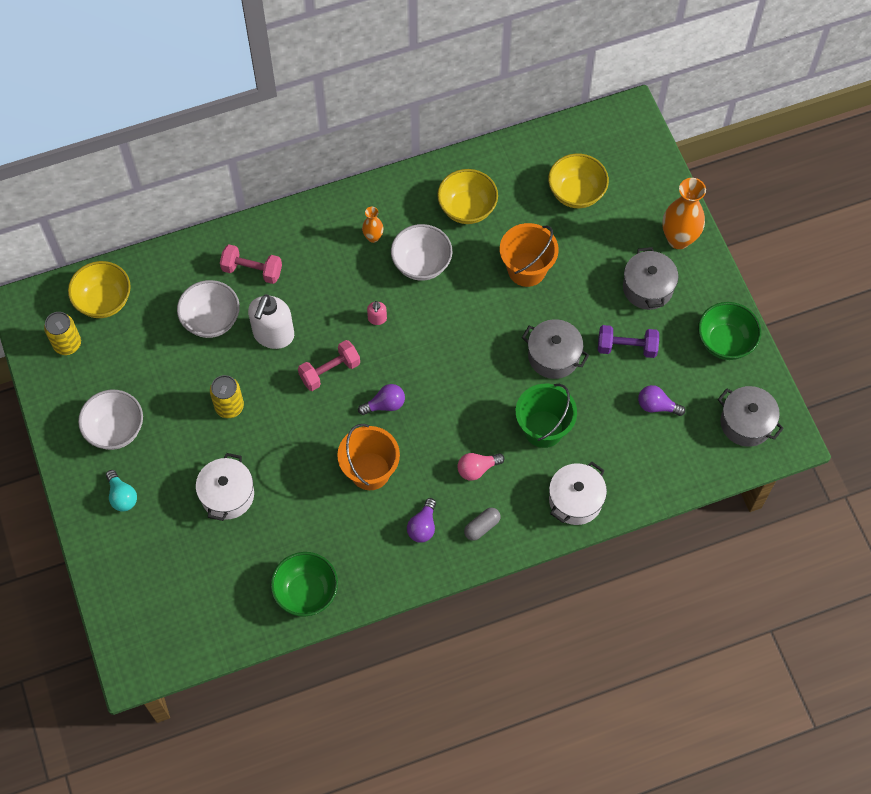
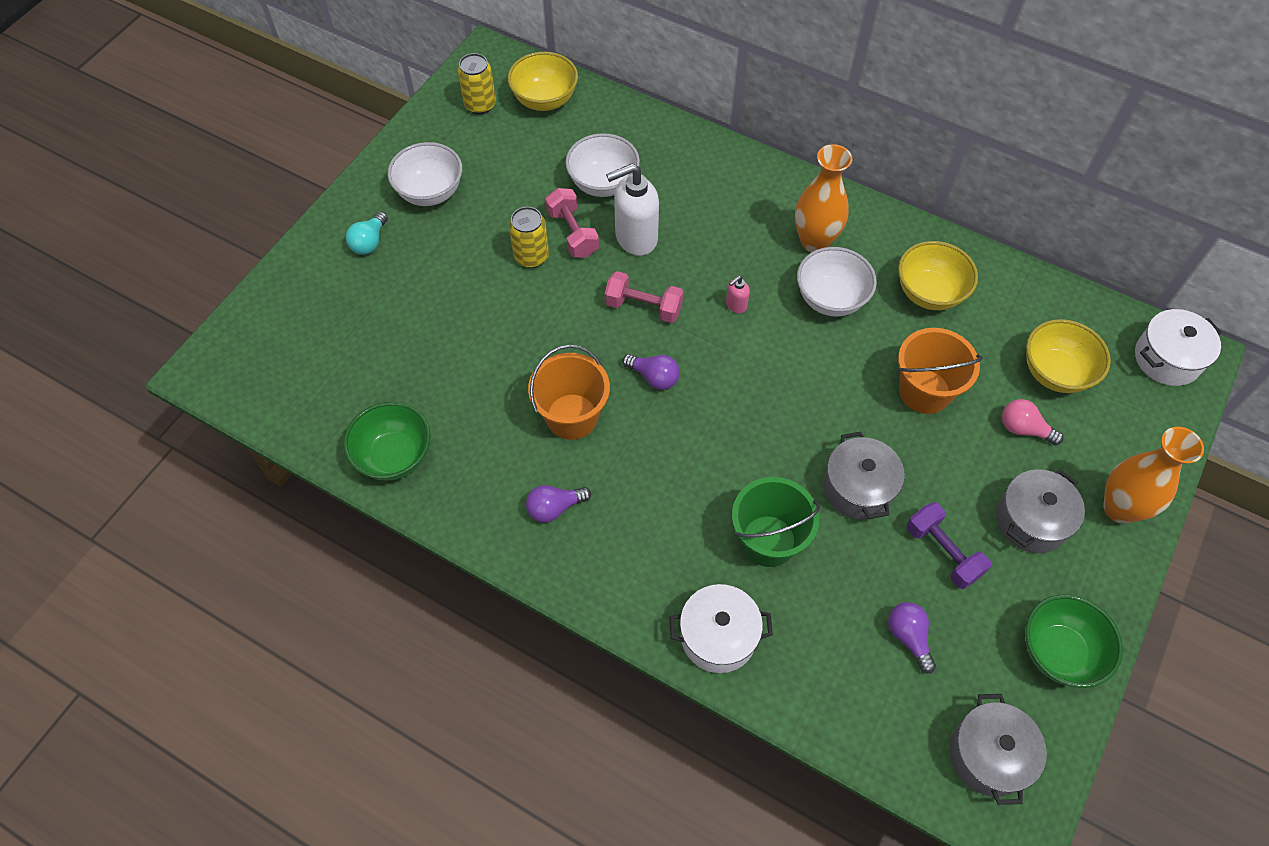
camera: 50 degrees right, 5 degrees down
(227, 495) = (441, 319): white pot -> white pot (1167, 359)
(252, 270) = (682, 177): pink dumbbell -> pink dumbbell (572, 233)
(373, 237) = (814, 241): orange vase -> orange vase, size x1.94
(477, 469) = (663, 511): pink light bulb -> pink light bulb (1023, 429)
(482, 527) = (603, 564): grey capsule -> none

